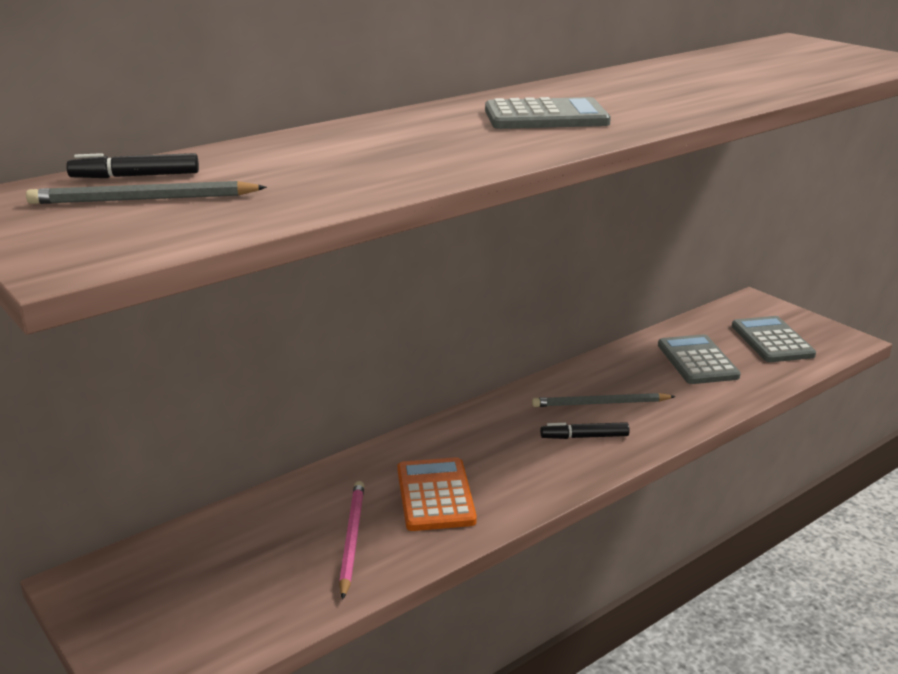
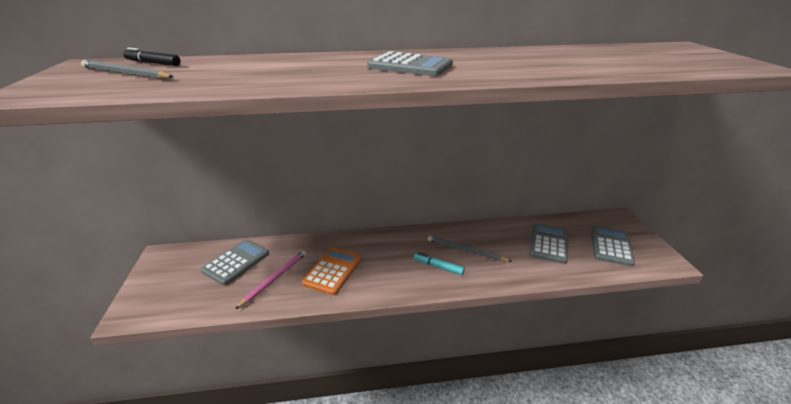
camera: 30 degrees right, 5 degrees up
(251, 541) = (236, 262): none -> grey calculator
(584, 437) = (438, 267): black marker -> turquoise marker

